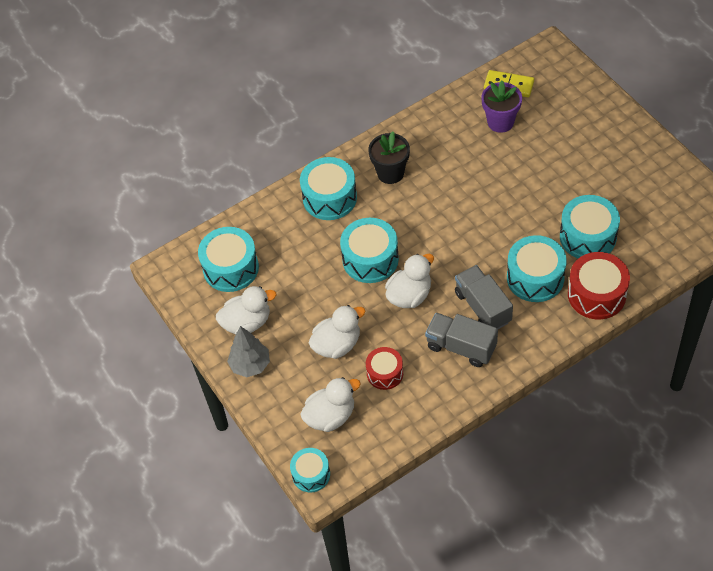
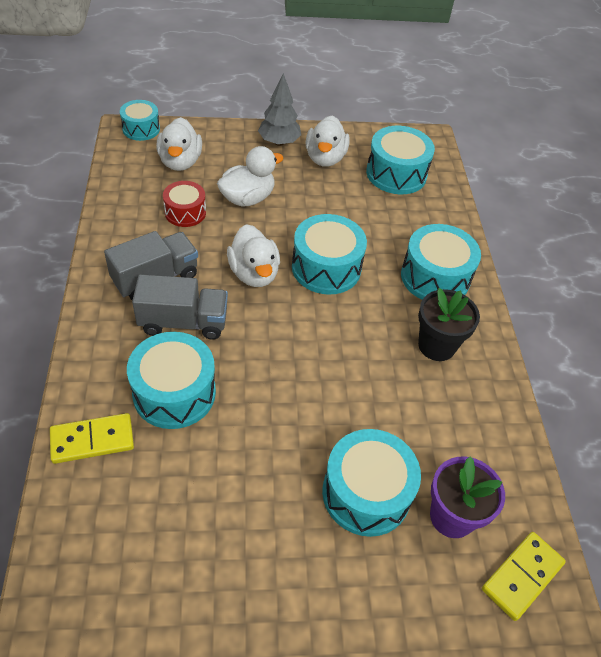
camera: 110 degrees right, 5 degrees down
(337, 344) = (247, 198): white duck -> white duck turned 120 degrees counterclockwise
(588, 237) = (179, 491): turquoise drum -> turquoise drum (366, 493)
(596, 294) = (92, 440): red drum -> yellow domino

